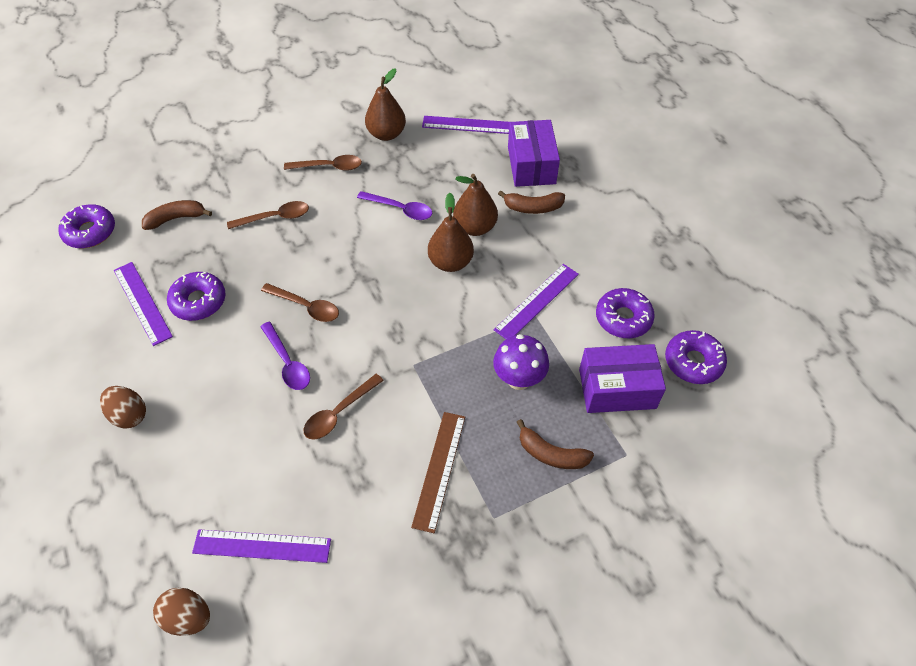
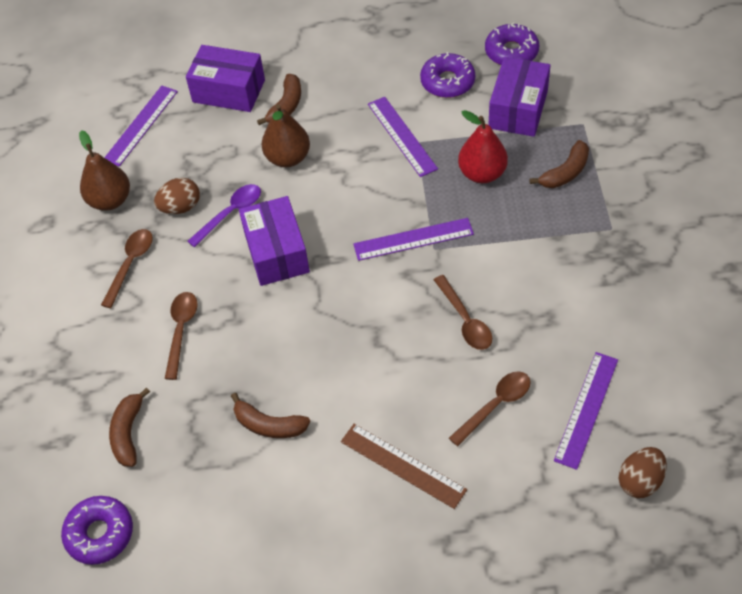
camera: 65 degrees left, 0 degrees up
(129, 415) = (396, 512): brown egg -> brown egg (180, 207)
(142, 302) = (244, 484): purple ruler -> purple ruler (413, 239)
(198, 301) = (269, 425): purple donut -> brown banana
(287, 363) = (388, 353): purple spoon -> none
(306, 307) = (323, 324): brown spoon -> brown spoon (495, 405)
(370, 252) = (276, 252): none -> purple box
(439, 470) = (553, 255): brown ruler -> brown ruler (402, 465)
(450, 262) = (323, 189): brown pear -> none
(519, 379) = (482, 173): purple mushroom -> red pear

